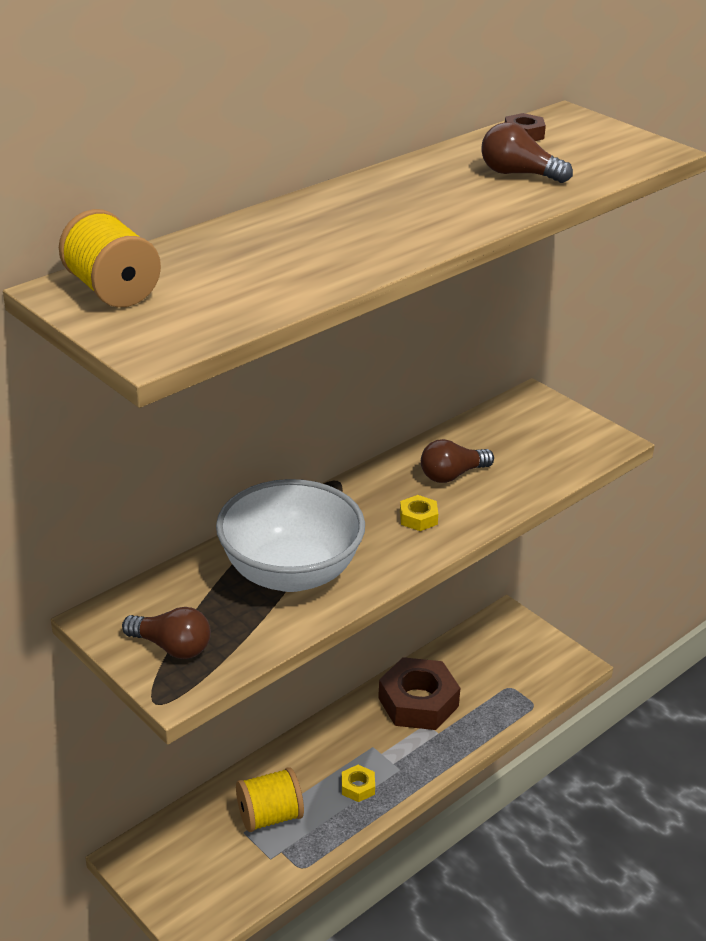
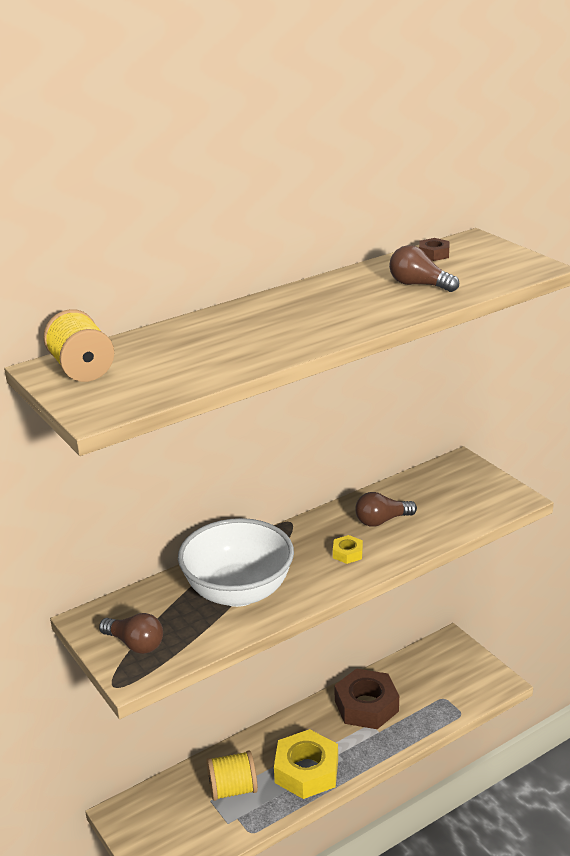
camera: 10 degrees right, 5 degrees down
(358, 787) = (306, 771): yellow nut -> yellow nut, size x2.28

